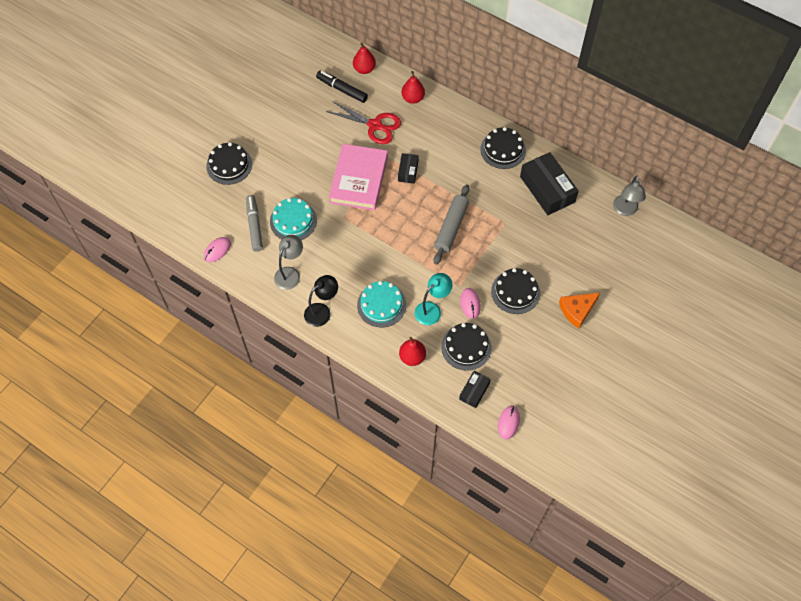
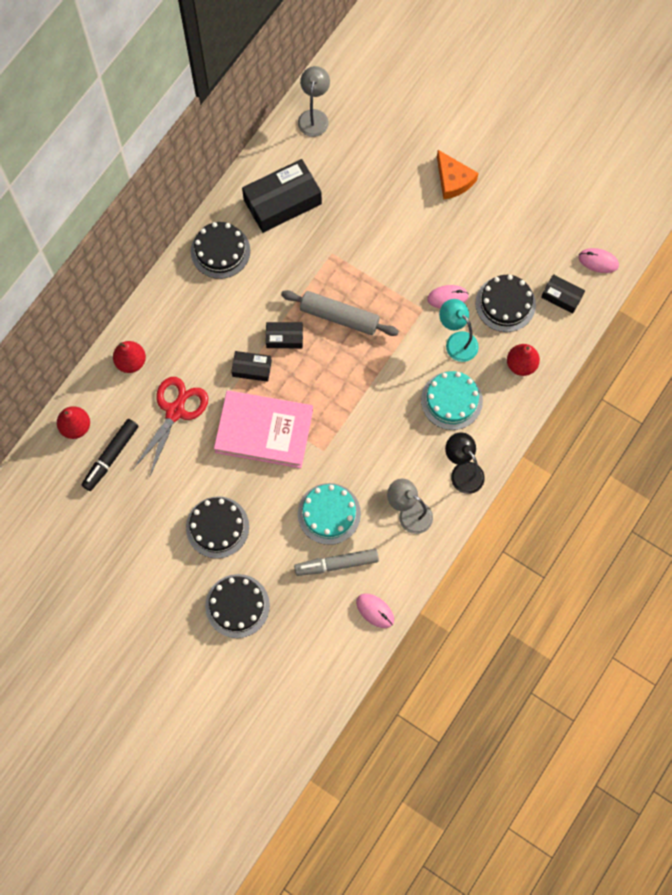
camera: 90 degrees left, 10 degrees up
(433, 191) = (284, 338): none -> black box
(515, 292) = (430, 246): black cake -> black cake (217, 527)
(625, 210) = (314, 117): grey lamp -> grey lamp turned 90 degrees counterclockwise

